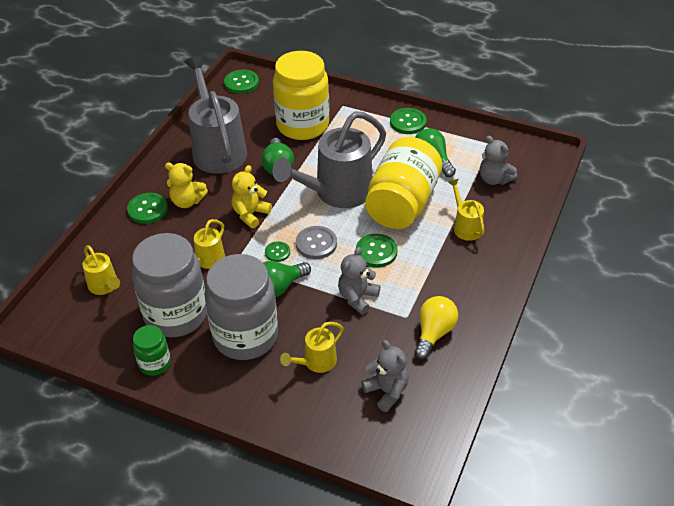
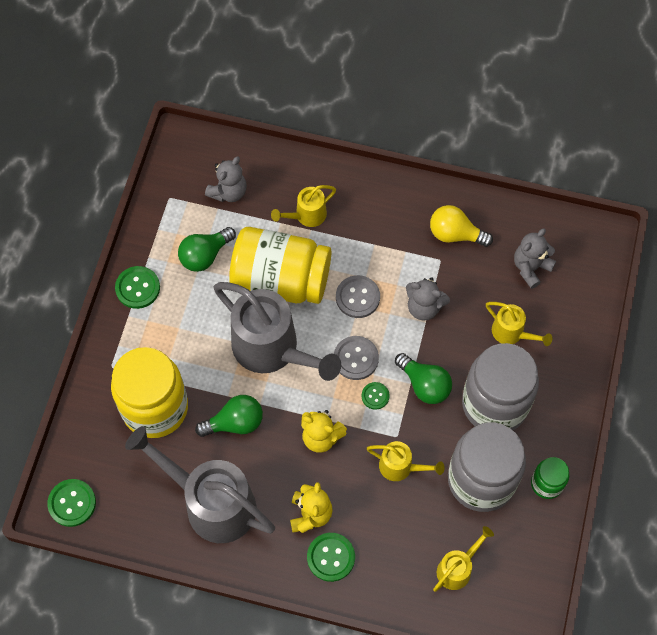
camera: 100 degrees left, 20 degrees up
(217, 148) = (211, 502): grey watering can -> grey watering can turned 60 degrees clockwise
(376, 252) = (357, 297): green button -> grey button

